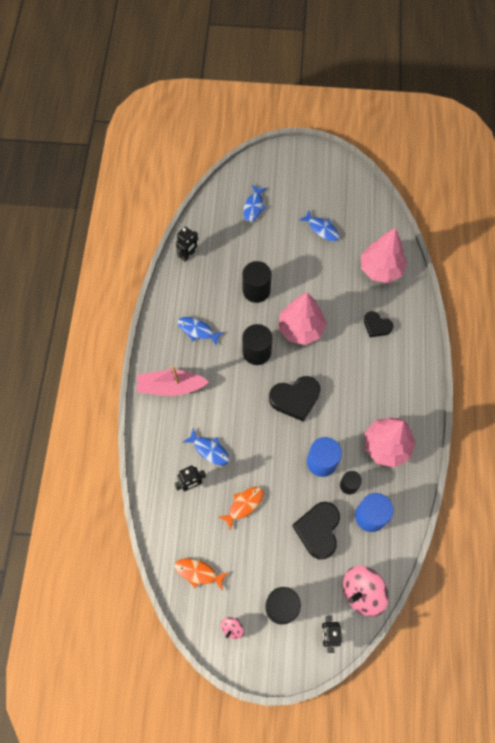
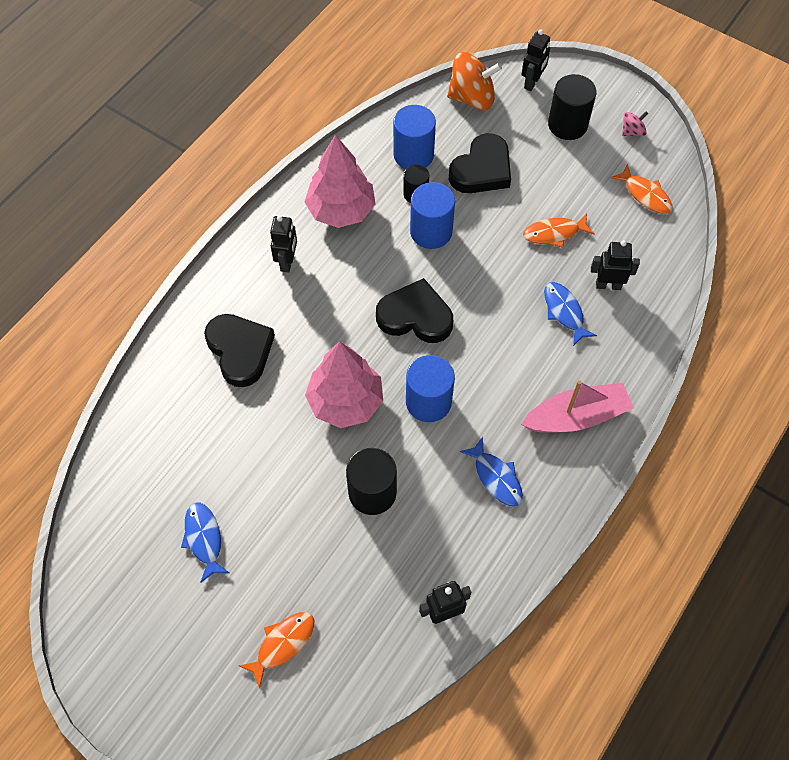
camera: 150 degrees left, 5 degrees down
(171, 387) = (576, 416): pink boat -> pink boat turned 45 degrees counterclockwise
(254, 207) = (282, 644): blue fish -> orange fish
(256, 352) = (428, 402): black cylinder -> blue cylinder
(362, 592) = (472, 98): pink spinning top -> orange spinning top
(376, 326) = (240, 351): black heart -> black heart, size x1.63
(380, 269) = (169, 426): pink tree -> none
(392, 392) = (287, 262): none -> black robot

